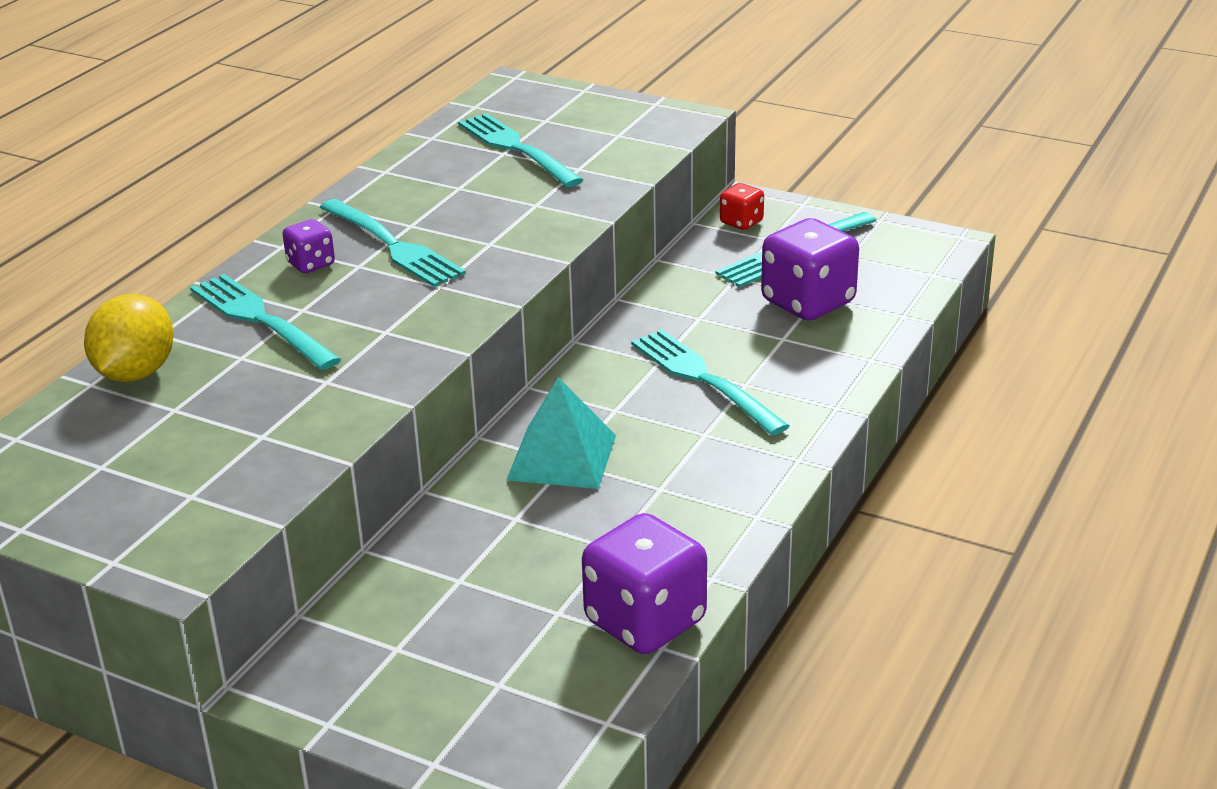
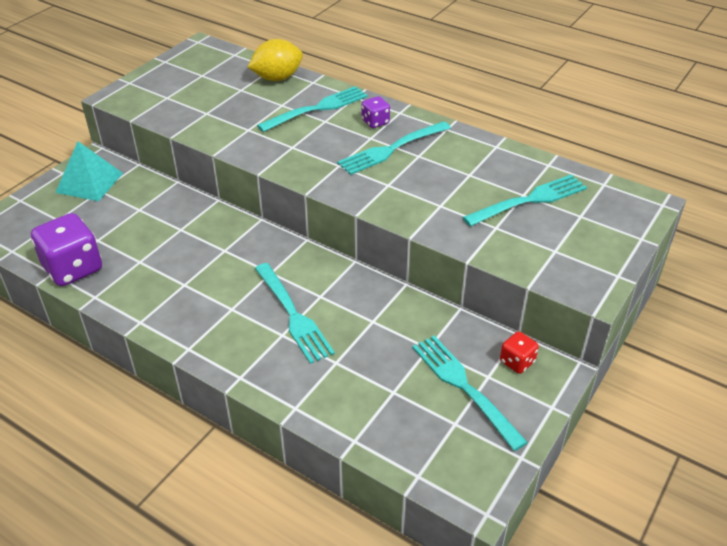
camera: 95 degrees right, 10 degrees up
(136, 373) = (277, 78): yellow lemon -> yellow lemon turned 45 degrees counterclockwise
(561, 457) = (229, 248): turquoise pyramid -> turquoise pyramid (89, 182)
(704, 379) = (293, 315): turquoise fork -> turquoise fork turned 90 degrees clockwise
(808, 302) = (383, 384): purple dice -> none

